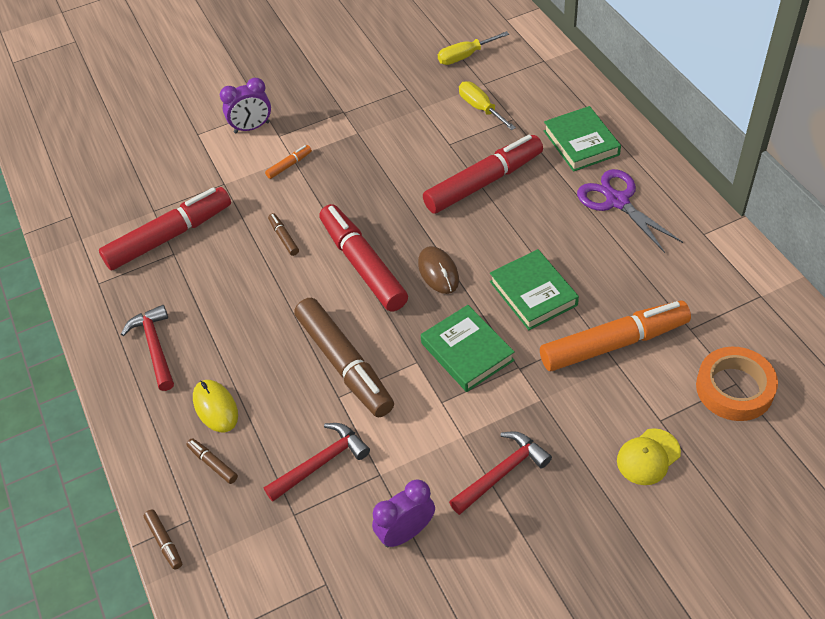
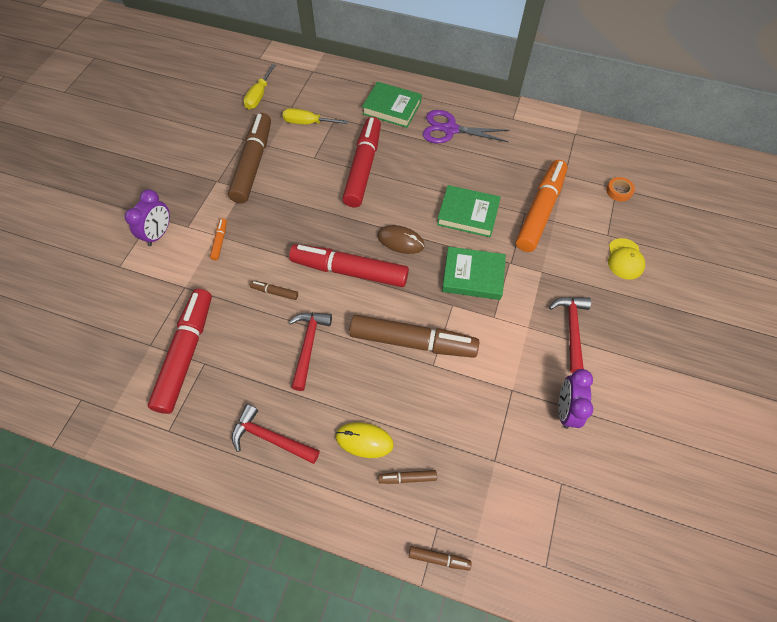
camera: 50 degrees left, 10 degrees up
(321, 463) = (472, 414): red hammer -> red hammer (308, 346)
(390, 116) = (253, 164): none -> brown marker
(734, 388) = (619, 191): orange tape -> orange tape, size x0.50

